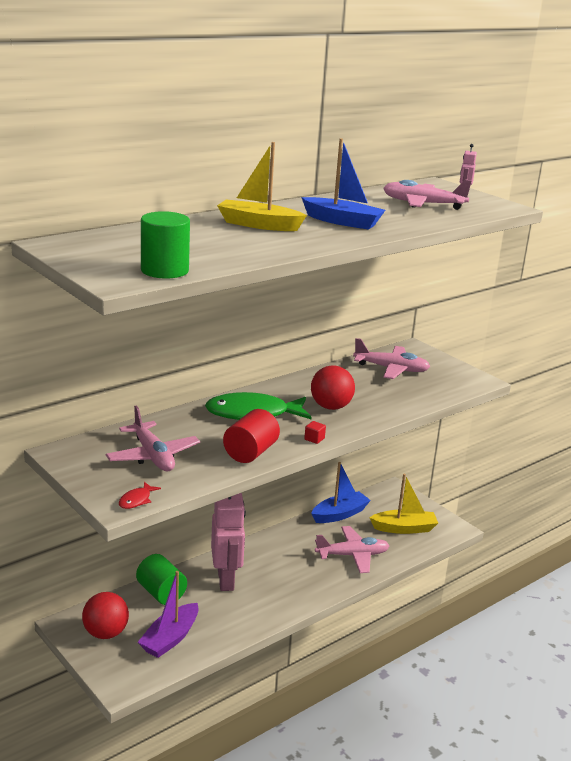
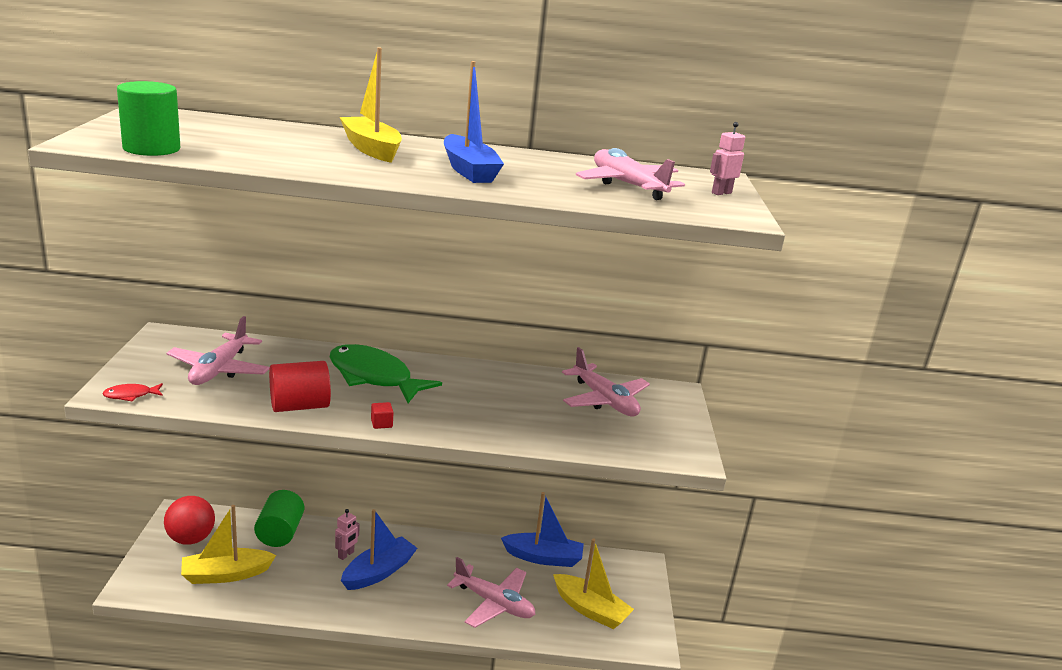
camera: 40 degrees right, 0 degrees up
(170, 638) = (226, 574): purple boat -> yellow boat
(226, 580) = (346, 554): pink robot -> pink robot, size x0.43
(262, 578) = (379, 572): none -> blue boat
(331, 407) = (461, 404): red ball -> none

